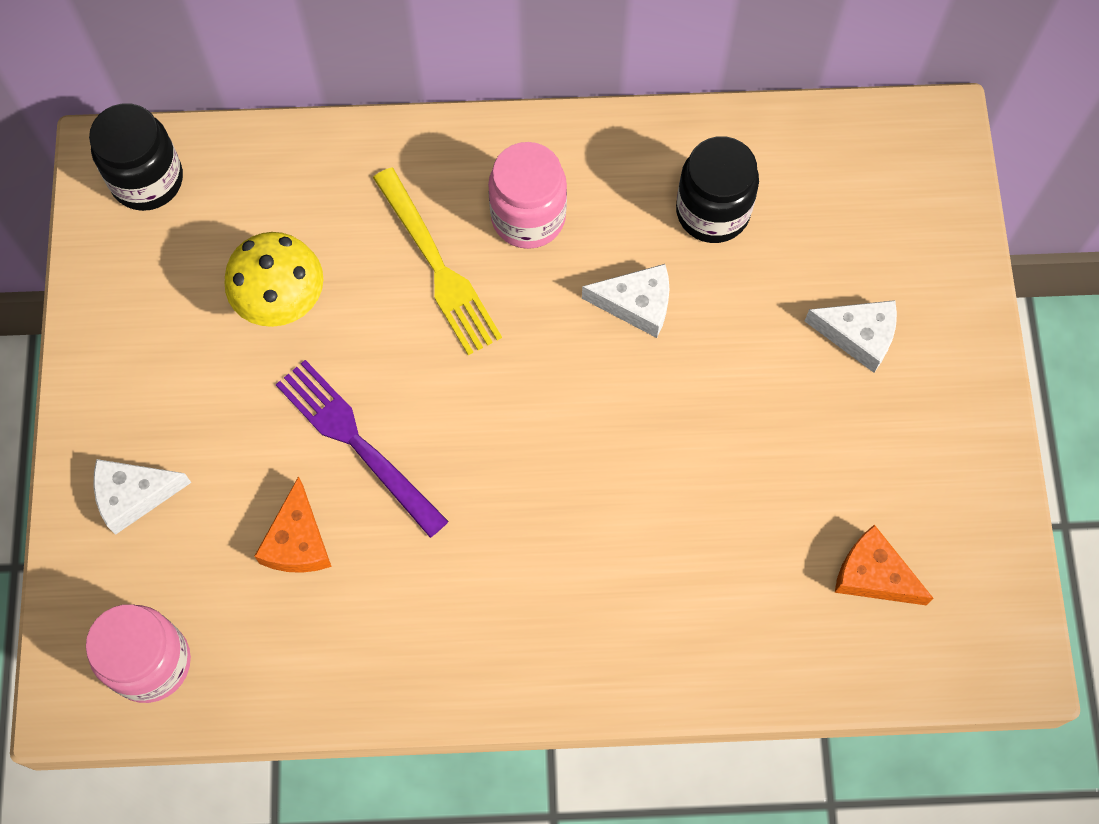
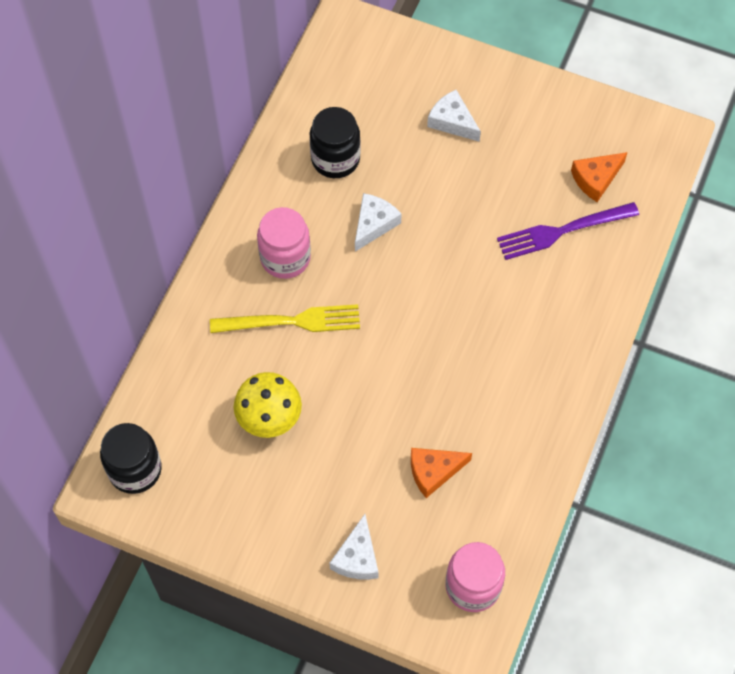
camera: 65 degrees left, 5 degrees down
(297, 541) = (434, 471): orange cheese -> orange cheese turned 135 degrees clockwise
(355, 442) = (385, 414): purple fork -> purple fork (561, 231)
(858, 336) = (452, 121): white cheese -> white cheese turned 90 degrees counterclockwise

